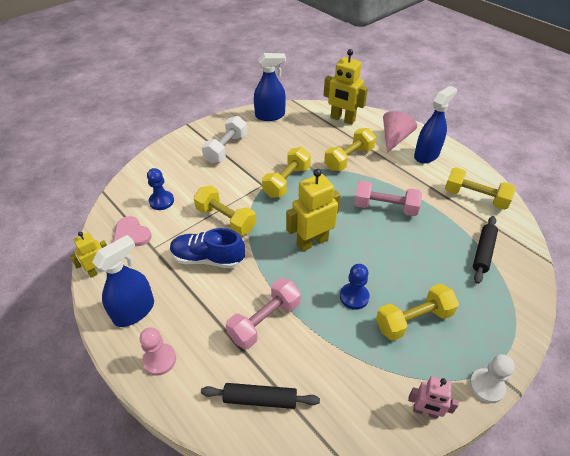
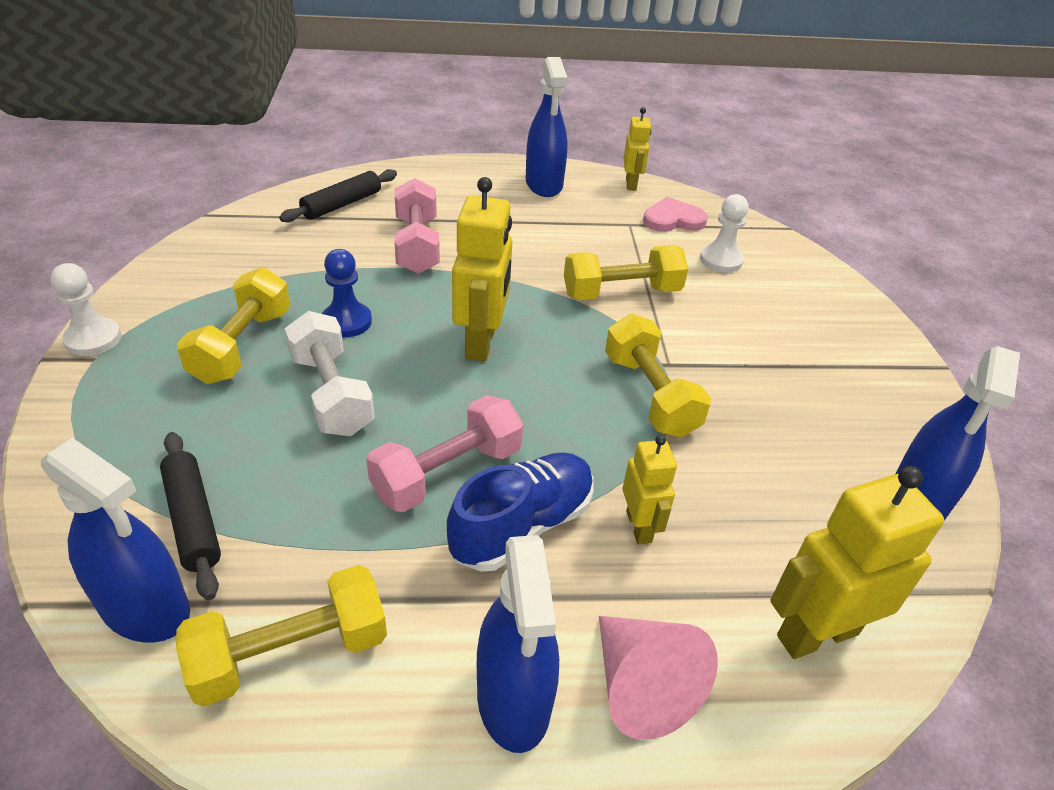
camera: 125 degrees right, 5 degrees down
(159, 360) = (464, 177): pink pawn -> none
(161, 201) = (721, 260): blue pawn -> white pawn
(208, 258) = (562, 250): blue shoe -> blue shoe (522, 526)
(226, 149) = (818, 374): white dumbbell -> white dumbbell (331, 394)
(349, 158) = (639, 527): yellow dumbbell -> yellow robot
(425, 411) = (161, 280): pink robot -> none
(512, 235) = (145, 608): none -> blue spray bottle

